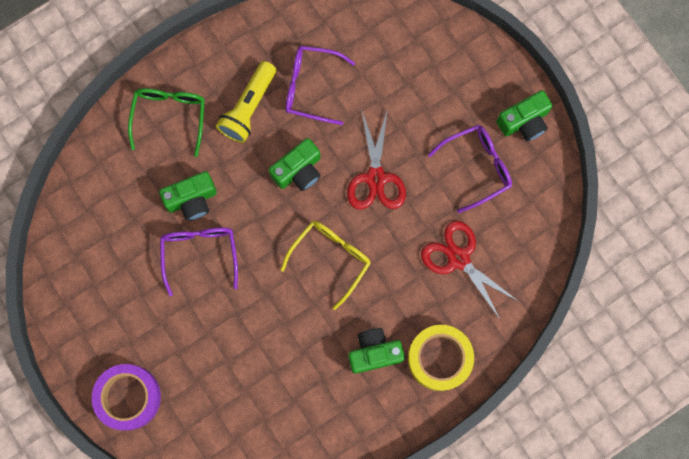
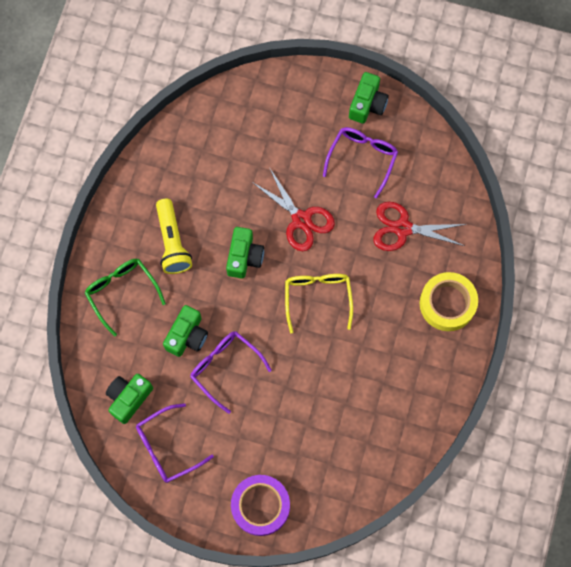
camera: 40 degrees left, 5 degrees down
(311, 87) = (203, 194): purple glasses -> purple glasses (167, 447)
(374, 352) = (401, 336): green camera -> green camera (129, 398)

